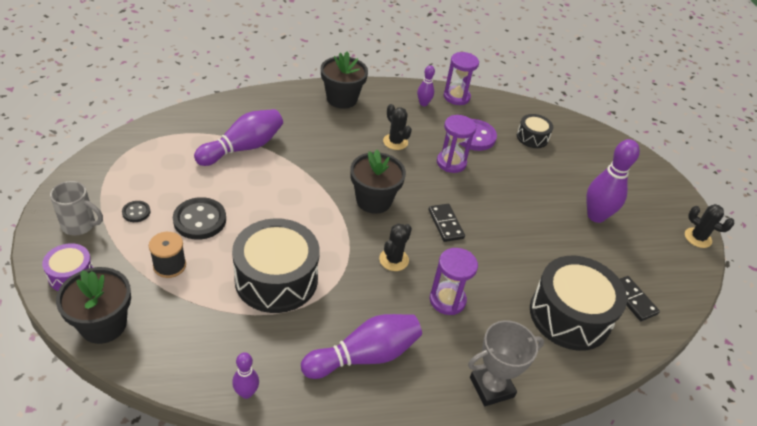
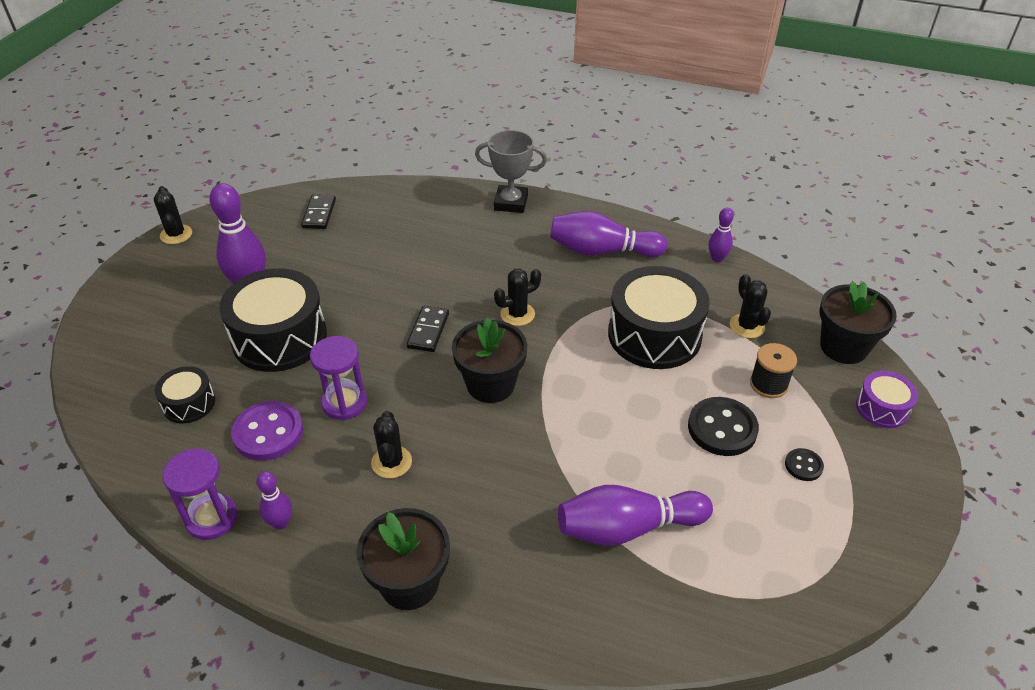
camera: 145 degrees left, 0 degrees up
(80, 225) = (878, 470): grey mug -> none
(198, 316) = (747, 326): none -> black cactus
(447, 300) = (493, 265): purple hourglass -> none
(570, 315) = (391, 221): black drum -> black drum (279, 337)

